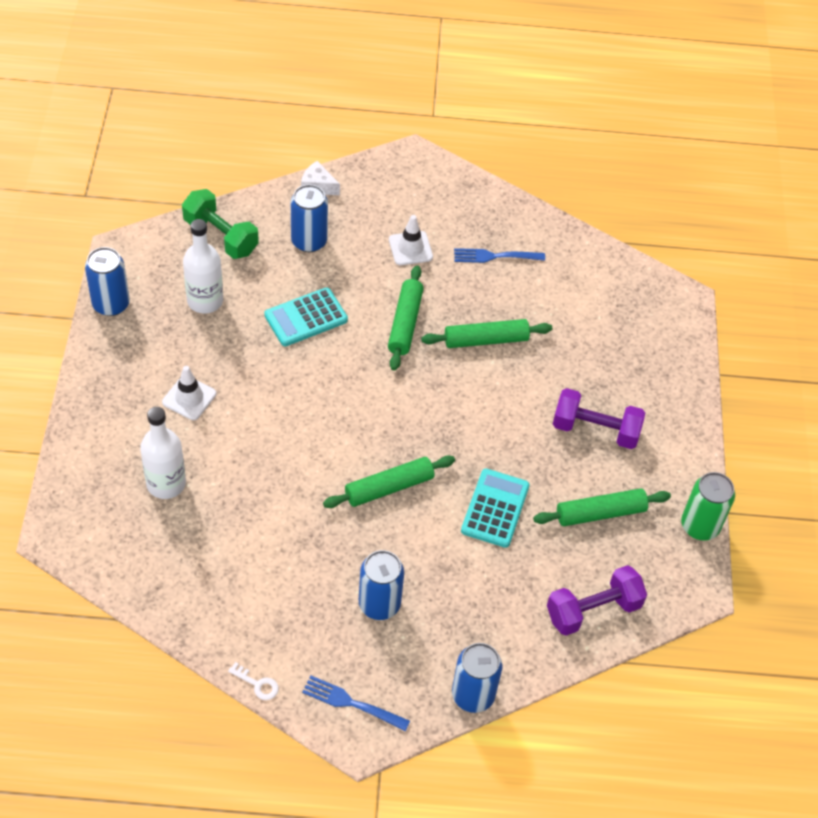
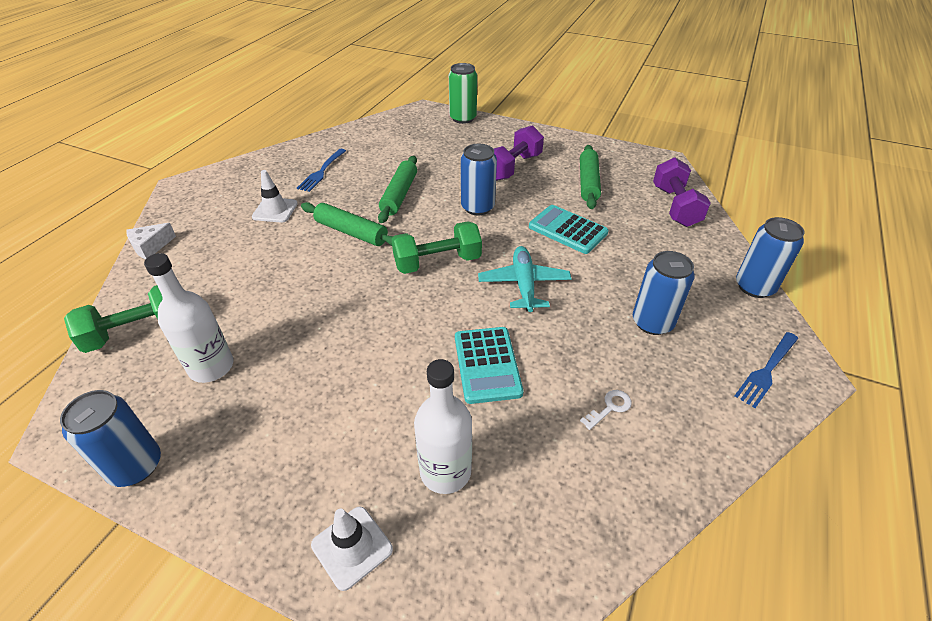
camera: 65 degrees left, 10 degrees down
(189, 398) = (334, 415): white traffic cone -> white traffic cone (352, 547)
(257, 684) = (745, 446): white key -> white key (609, 407)
(306, 317) = (297, 292): turquoise calculator -> turquoise calculator (487, 365)
(309, 241) = (209, 268): blue can -> blue can (477, 207)
(389, 487) = (524, 284): green rolling pin -> turquoise plane
(391, 408) = (437, 262): none -> green dumbbell
(700, 526) = (611, 147): green can -> green can (463, 118)

